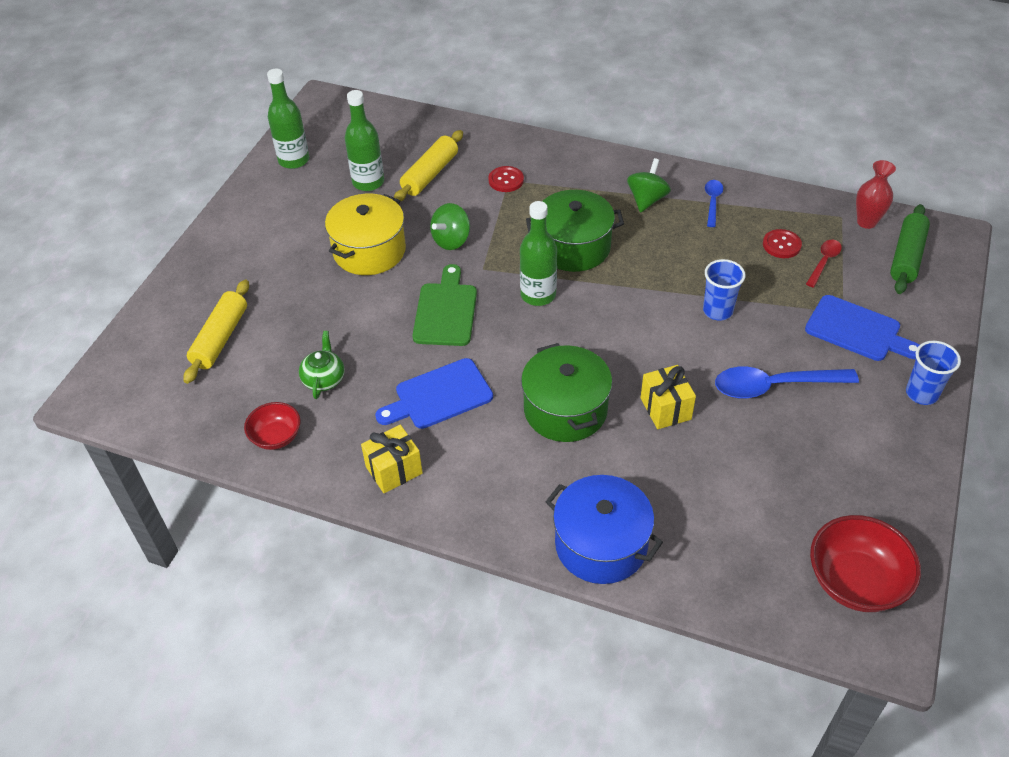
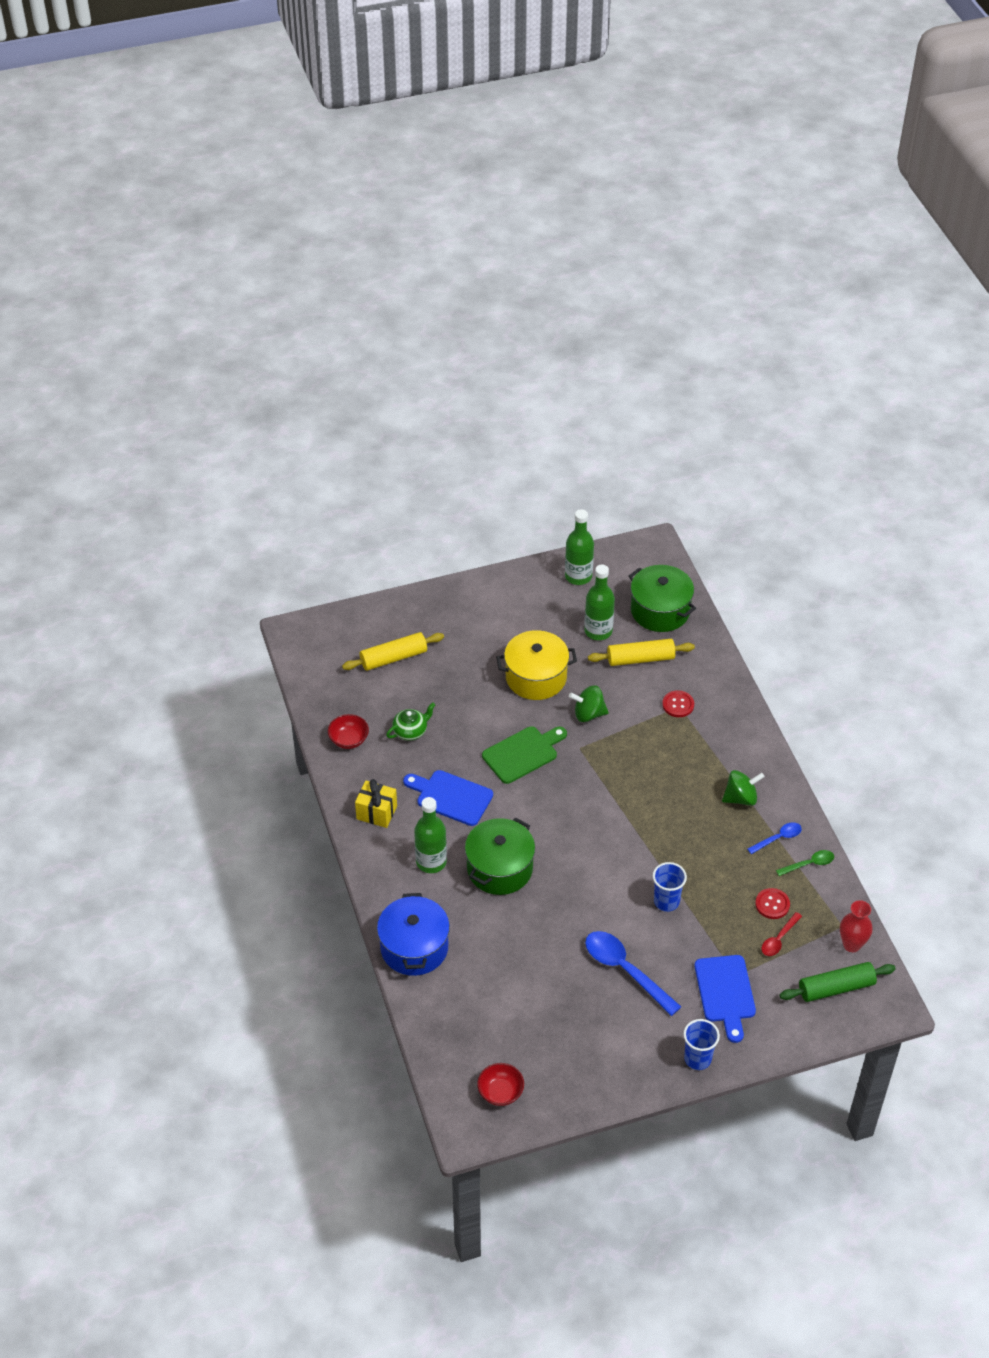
camera: 50 degrees right, 0 degrees up
(538, 295) = (584, 793): green bottle -> green bottle (431, 862)
(573, 247) = (649, 785): green pot -> green pot (660, 610)
(665, 408) = (549, 921): yellow gift -> none
(757, 199) = (809, 864): none -> green spoon
(824, 262) = (779, 939): red spoon -> red spoon turned 135 degrees clockwise
(855, 581) = (500, 1092): red bowl -> red bowl, size x0.59

